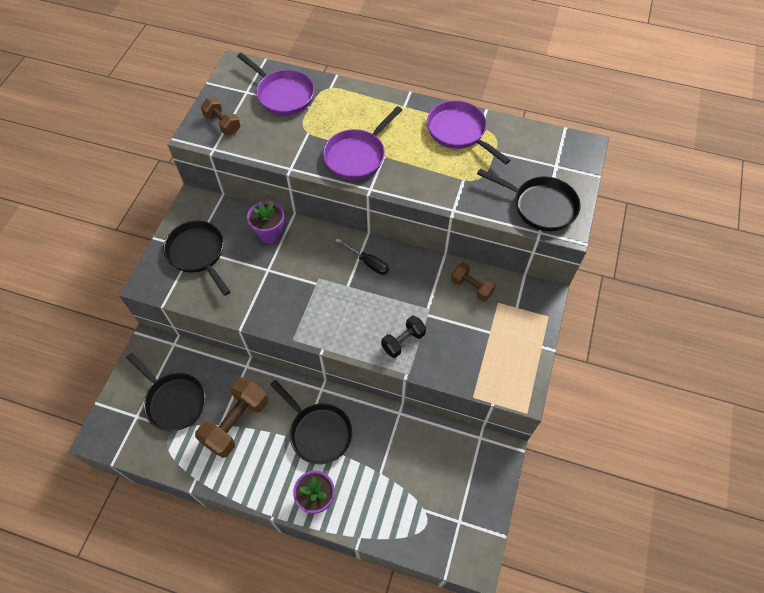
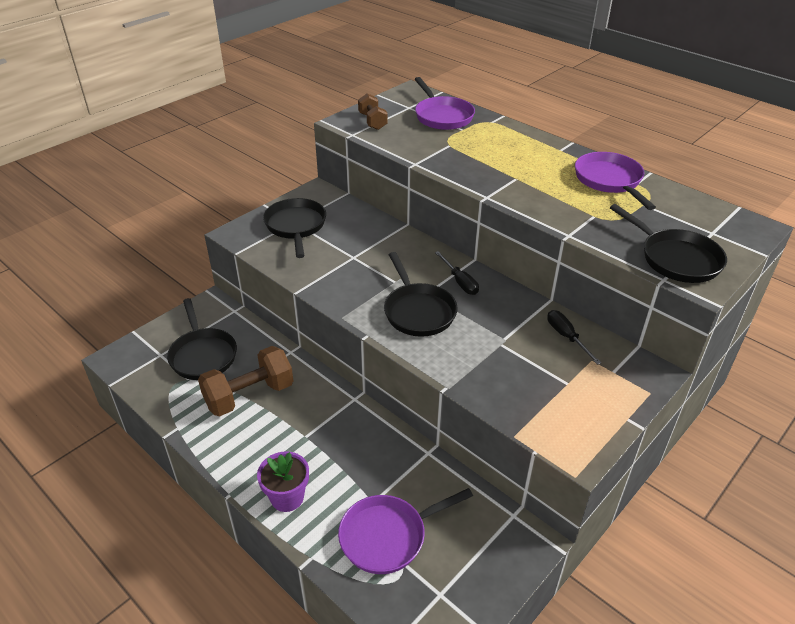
camera: 25 degrees right, 20 degrees down
(270, 233) = (374, 231): purple flower pot -> none
(318, 432) = (327, 436): black pan -> black pan (418, 311)
(357, 156) = (488, 171): purple pan -> purple pan (388, 536)
(403, 341) = (459, 357): black dumbbell -> none
(471, 287) = (566, 337): brown dumbbell -> black screwdriver

